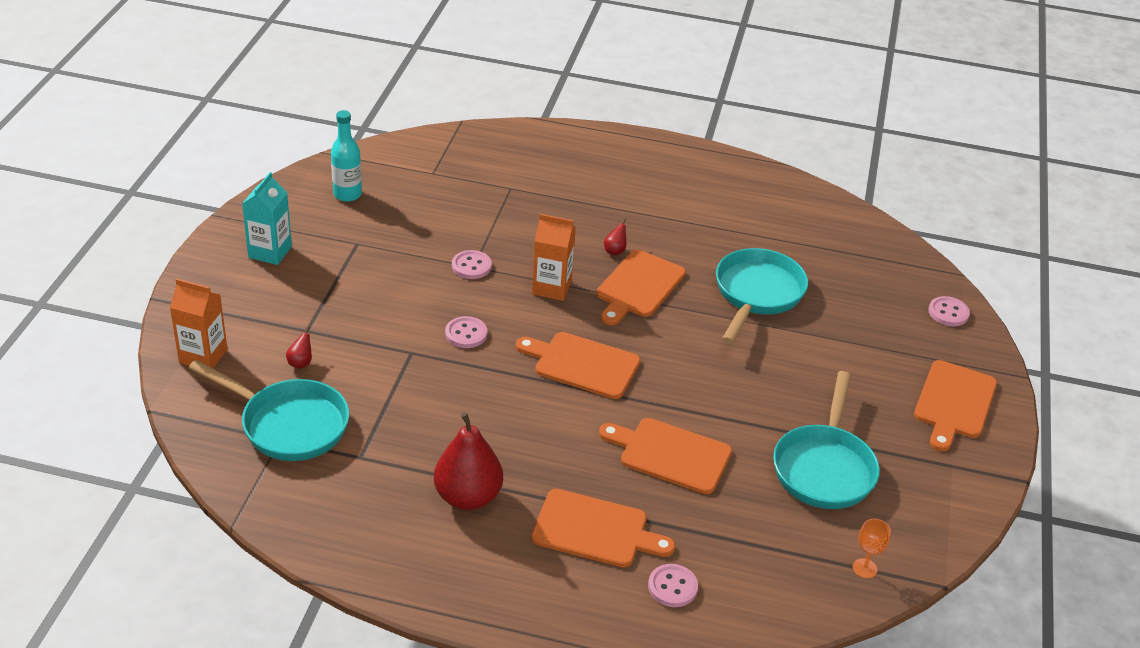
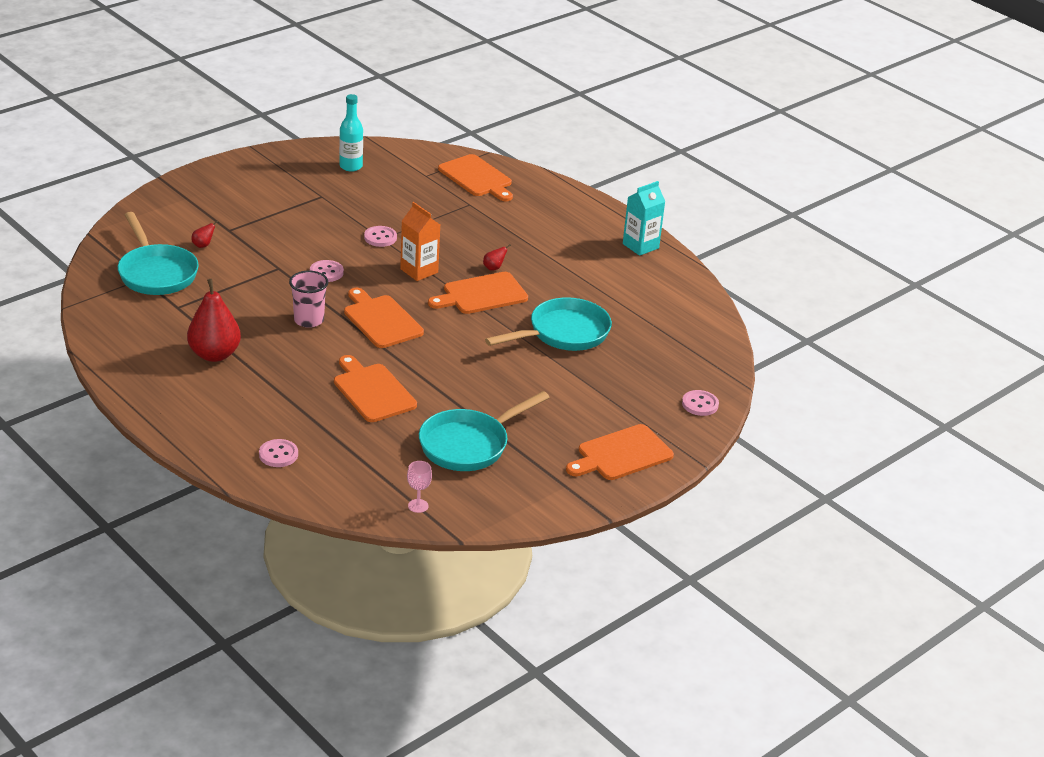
camera: 35 degrees right, 5 degrees down
(203, 356) = (150, 218): orange carton -> none
(270, 252) = (259, 179): turquoise carton -> turquoise carton (640, 246)
(514, 401) = (309, 320): none -> pink cup
(595, 530) = (270, 405): orange cutting board -> orange cutting board (477, 178)
(864, 568) = (418, 506): orange goblet -> pink goblet

